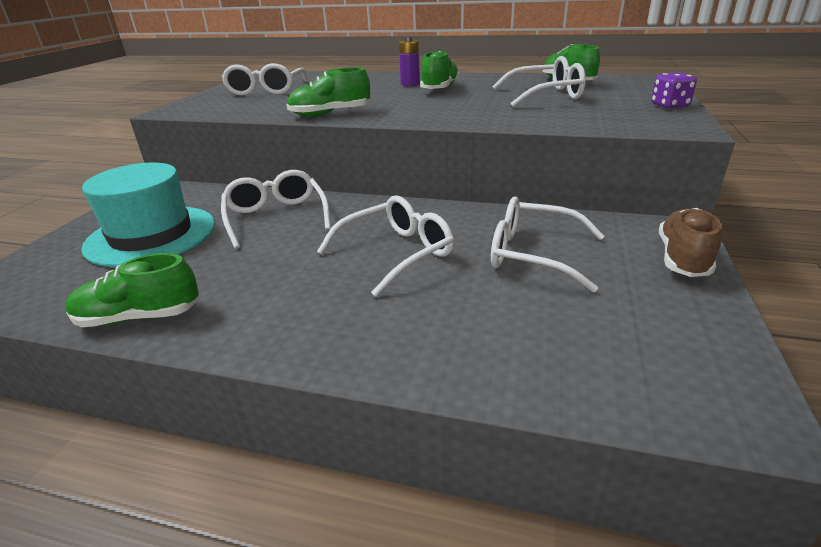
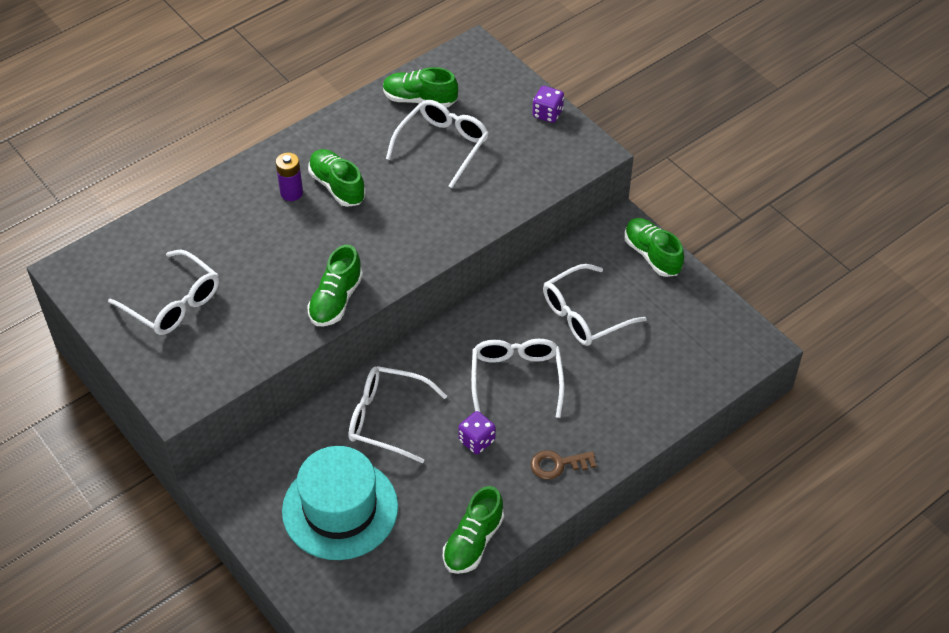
camera: 55 degrees left, 20 degrees up
(291, 264) = (476, 441): none -> purple dice
(303, 326) = (558, 465): none -> brown key
(682, 258) = (652, 255): brown shoe -> green shoe

